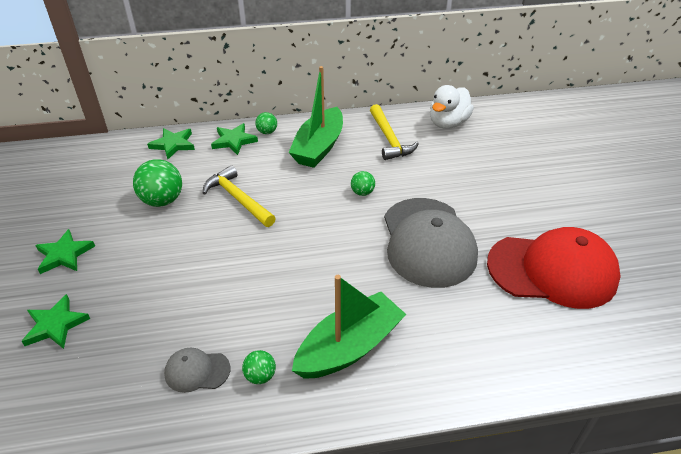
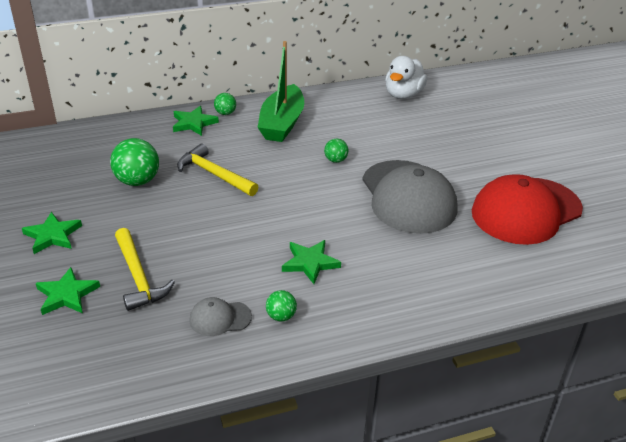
camera: 10 degrees left, 5 degrees down
(173, 144) = (131, 130): green star -> green star (310, 263)
(349, 347) = (357, 286): green boat -> none
(389, 139) = (349, 112): yellow hammer -> yellow hammer (138, 277)
(552, 270) = (526, 211): red cap -> red cap turned 150 degrees clockwise

